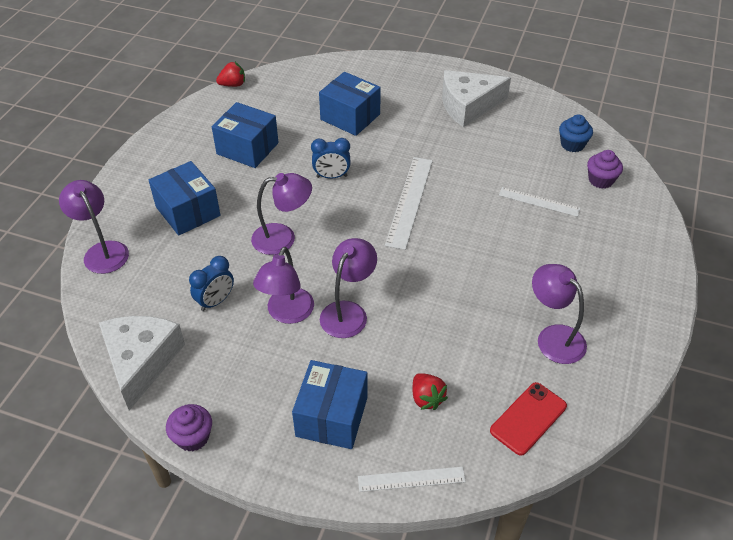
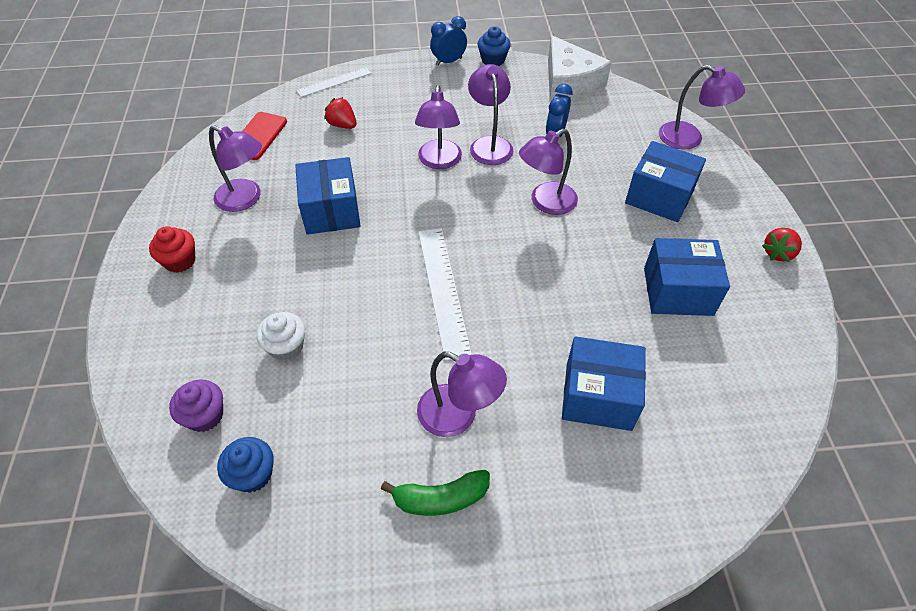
camera: 155 degrees right, 5 degrees up
(193, 437) = (493, 60): purple cupcake -> blue cupcake
(233, 85) = (804, 391): red strawberry -> red strawberry (778, 253)
(331, 176) = (551, 290): blue clock -> blue clock (448, 62)
(332, 416) = (407, 95): blue box -> blue box (331, 211)
(439, 133) = (458, 416): none -> purple lamp
(468, 105) = (440, 498): white cheese -> green banana
(539, 202) = (286, 347): white ruler -> white cupcake
(620, 294) = (180, 261): none -> red cupcake

